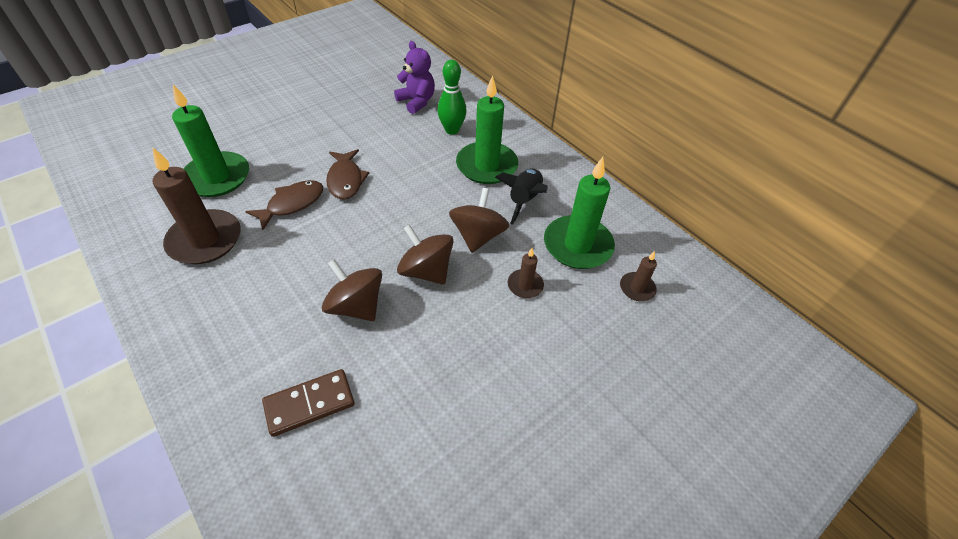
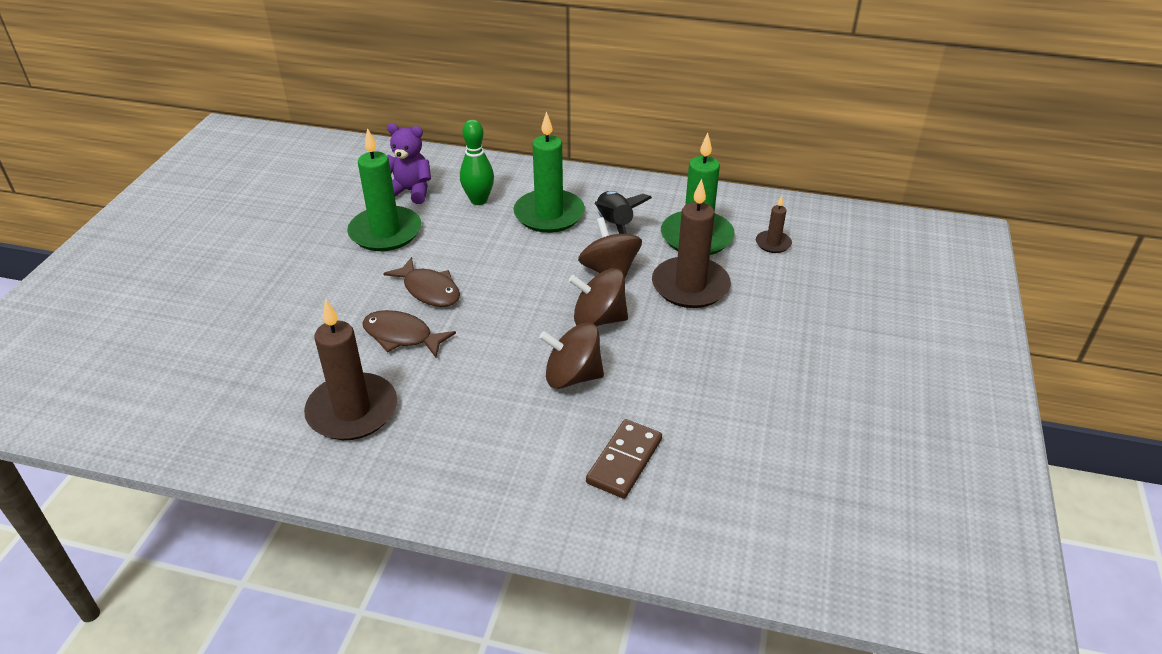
camera: 35 degrees left, 10 degrees down
(217, 177) = (284, 356): green candle -> green candle (385, 232)
(292, 204) = (402, 336): brown fish -> brown fish turned 75 degrees counterclockwise
(525, 285) = (690, 286): brown candle -> brown candle, size x2.06

